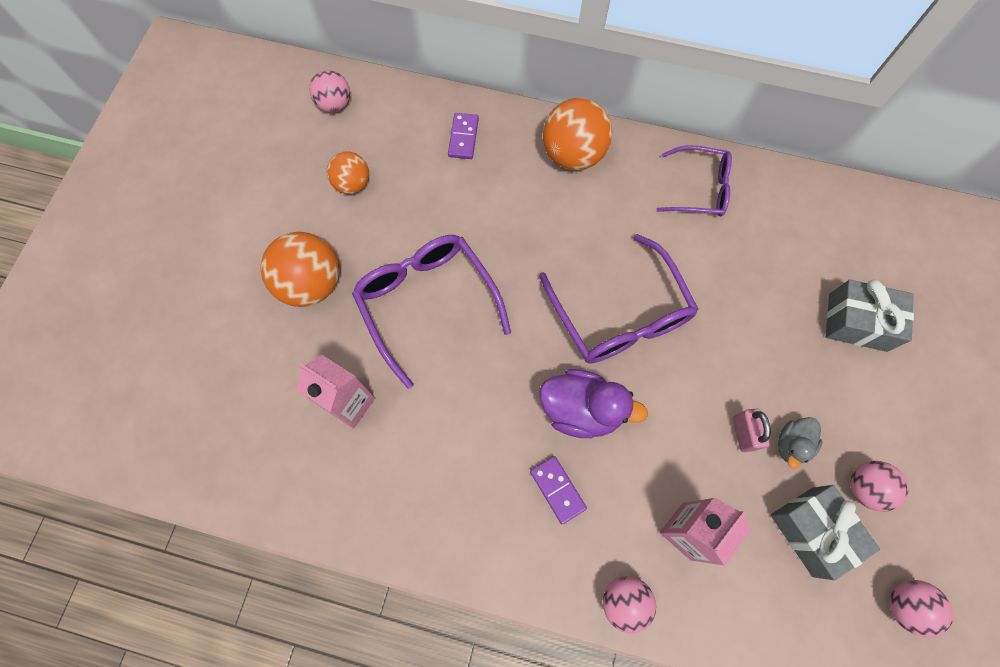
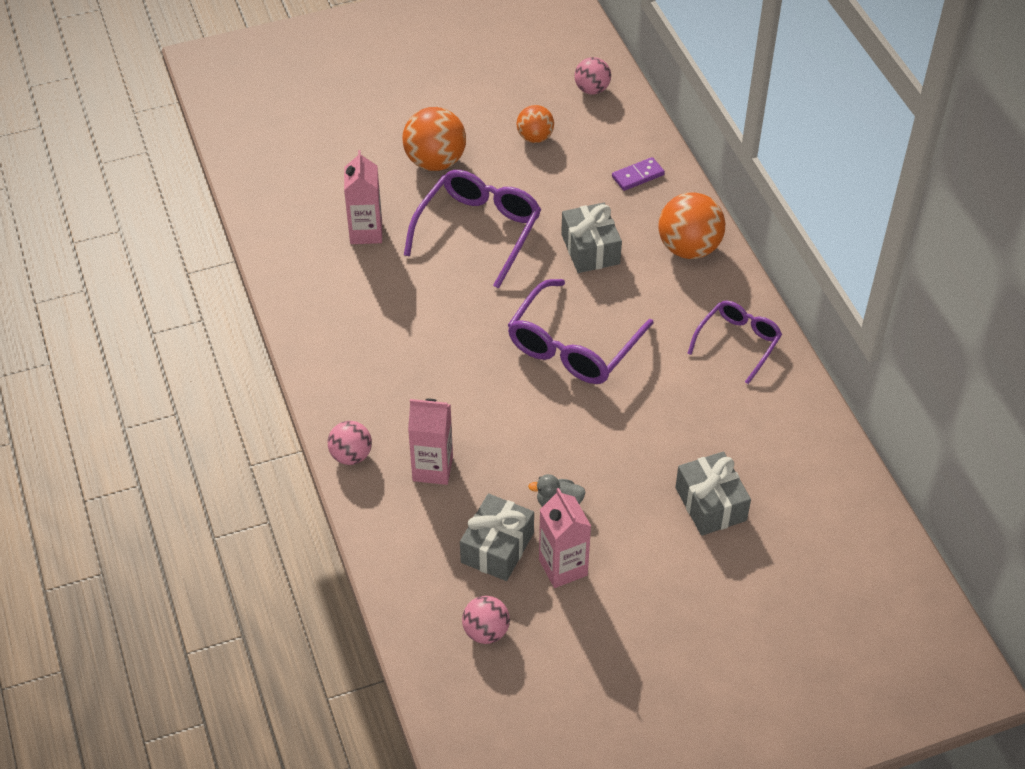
camera: 55 degrees right, 20 degrees down
(518, 227) = (590, 249): none -> grey gift
(557, 490) = (400, 378): purple domino -> none
(581, 410) = (473, 361): purple duck -> none
(699, 188) = (738, 343): purple glasses -> purple glasses turned 120 degrees counterclockwise
(743, 433) = (541, 469): pink padlock -> none
(864, 487) = (563, 567): pink ball -> pink carton

